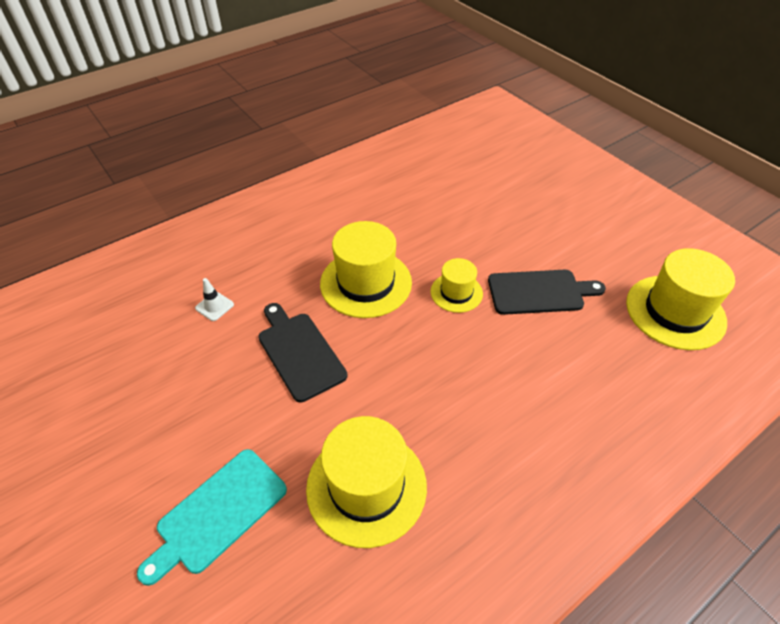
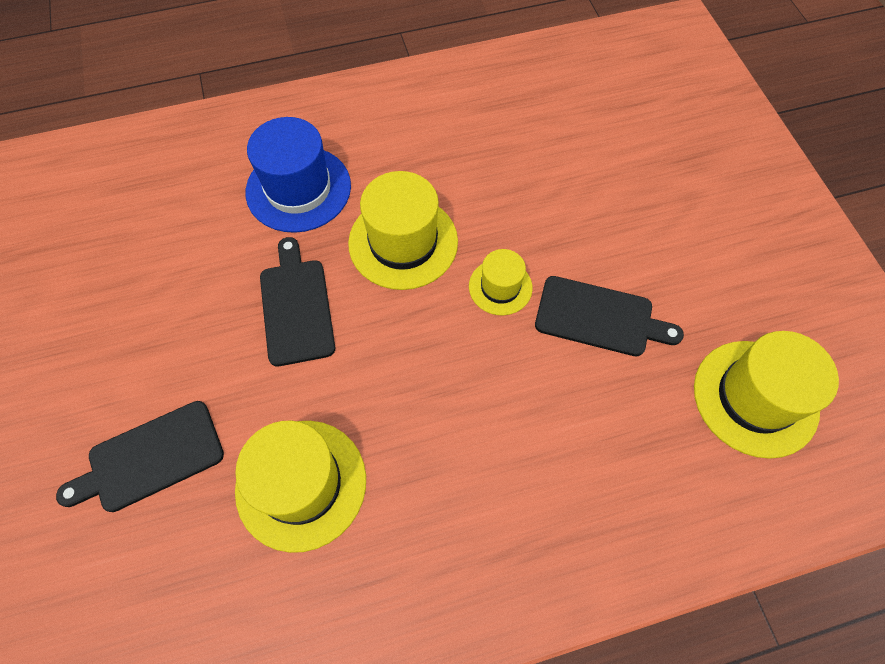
camera: 20 degrees right, 15 degrees up
(214, 306) = (231, 221): white traffic cone -> none
(218, 513) = (150, 458): turquoise cutting board -> black cutting board
(262, 268) = (298, 189): none -> blue hat

